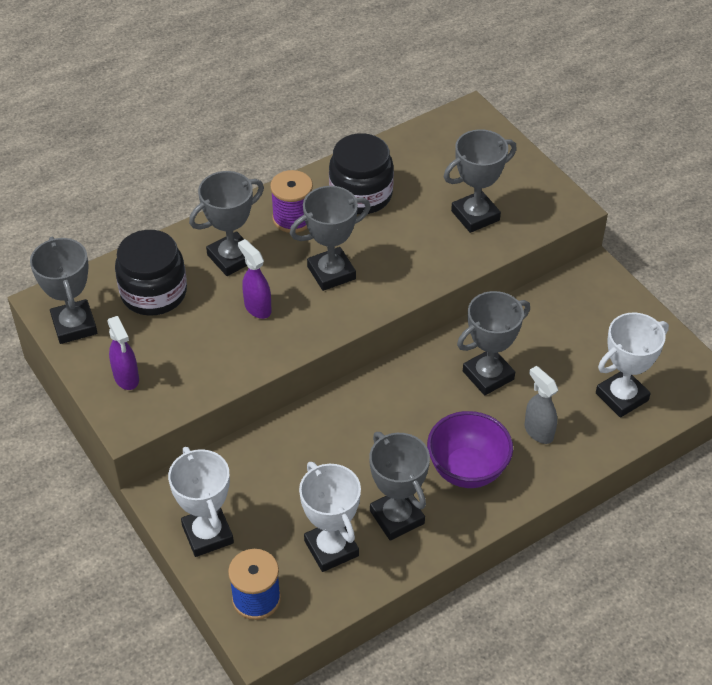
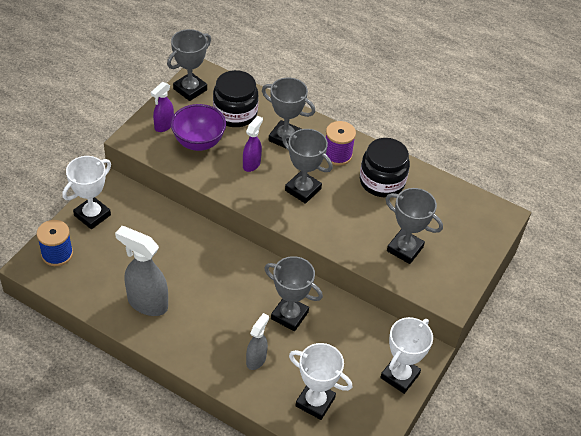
camera: 60 degrees right, 0 degrees up
(331, 548) = (108, 277): white trophy -> white trophy (399, 376)
(397, 517) = (147, 303): grey trophy -> grey spray bottle
(467, 470) = (203, 329): purple bowl -> purple bowl (198, 142)

